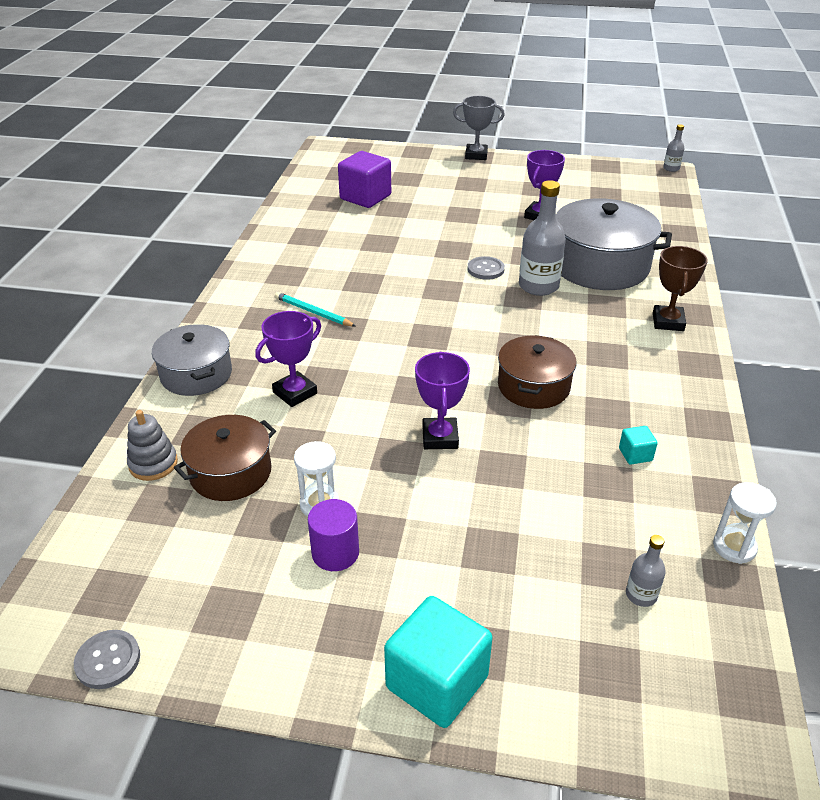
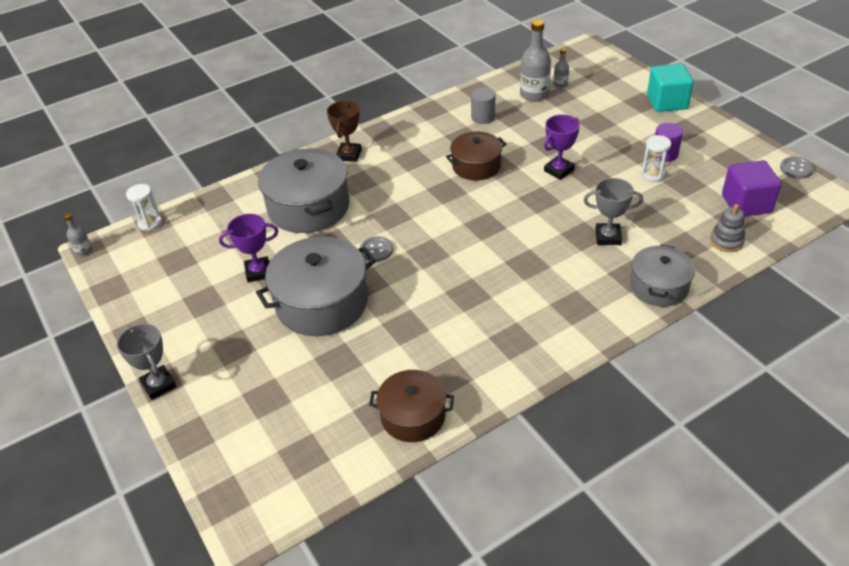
camera: 130 degrees left, 5 degrees up
(230, 472) = (685, 213): brown pot -> brown pot (413, 416)
(295, 393) = (608, 237): purple trophy -> grey trophy
(313, 312) = (533, 289): turquoise pencil -> none
(365, 197) = (337, 395): purple cube -> purple cube (746, 204)
(461, 224) = (322, 303): none -> grey pot
(538, 286) = (369, 217): grey bottle -> grey bottle (534, 94)
(635, 454) = (483, 117): turquoise cube -> grey cylinder
(668, 322) = (349, 155): brown trophy -> brown trophy turned 45 degrees counterclockwise
(734, 547) = (503, 77): white hourglass -> white hourglass (150, 223)

